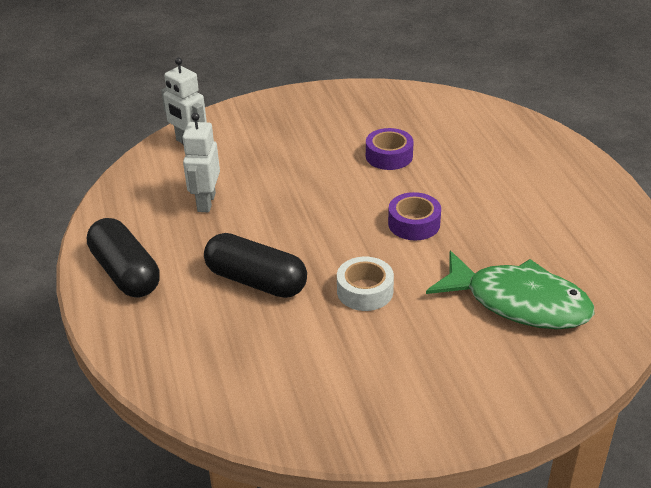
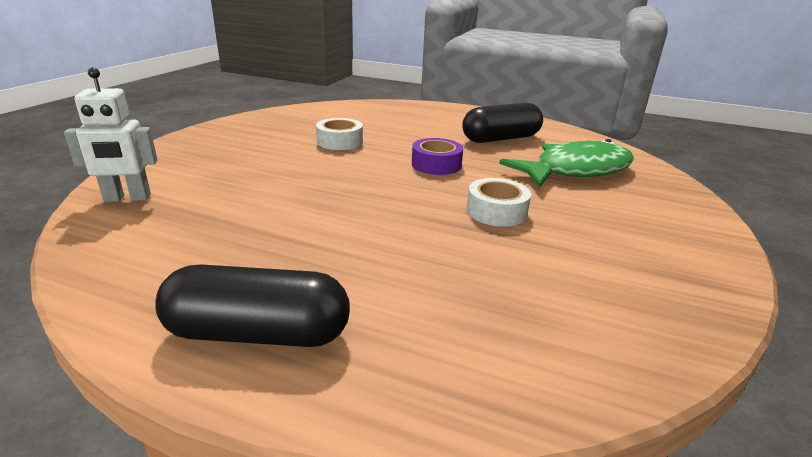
camera: 55 degrees left, 10 degrees down
(206, 202) = (237, 228): white robot -> none
(256, 281) = (411, 253): black capsule -> black capsule (501, 139)
(389, 156) = (339, 142): purple tape -> white tape

